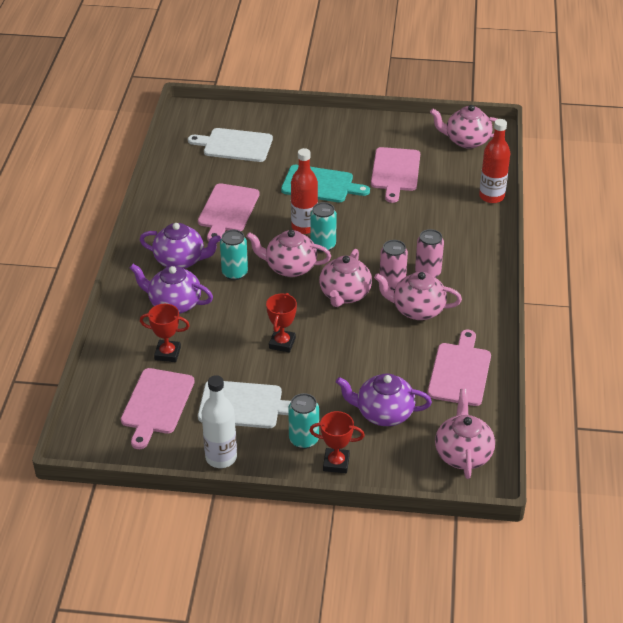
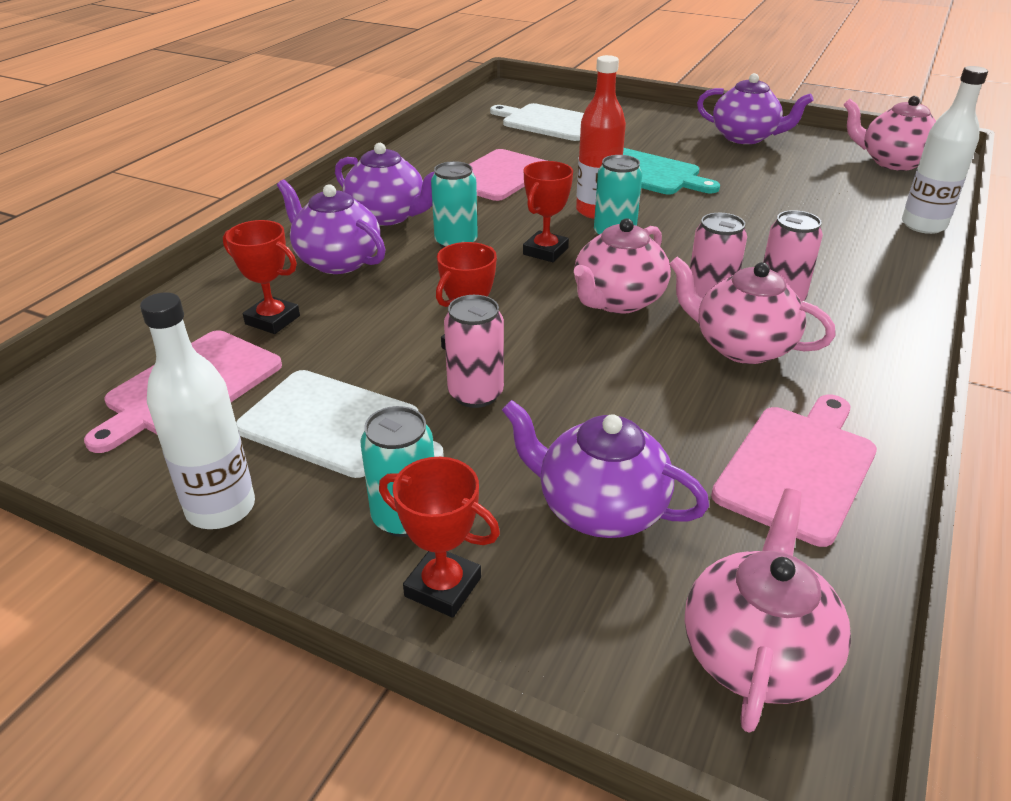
camera: 20 degrees right, 5 degrees down
(289, 267) = (545, 251): pink teapot -> red trophy
(301, 371) = (475, 394): none -> pink can
(370, 134) = (745, 137): none -> purple teapot
(395, 172) = (768, 176): pink cutting board -> none
(491, 196) = (923, 225): red bottle -> white bottle

